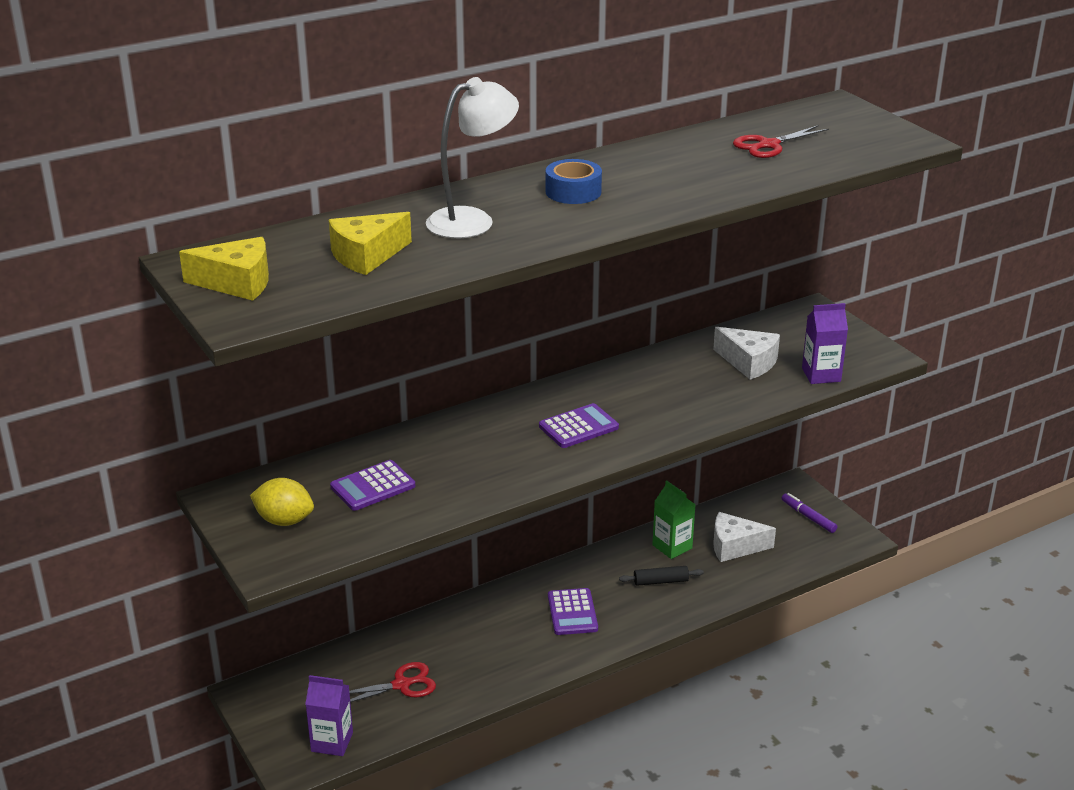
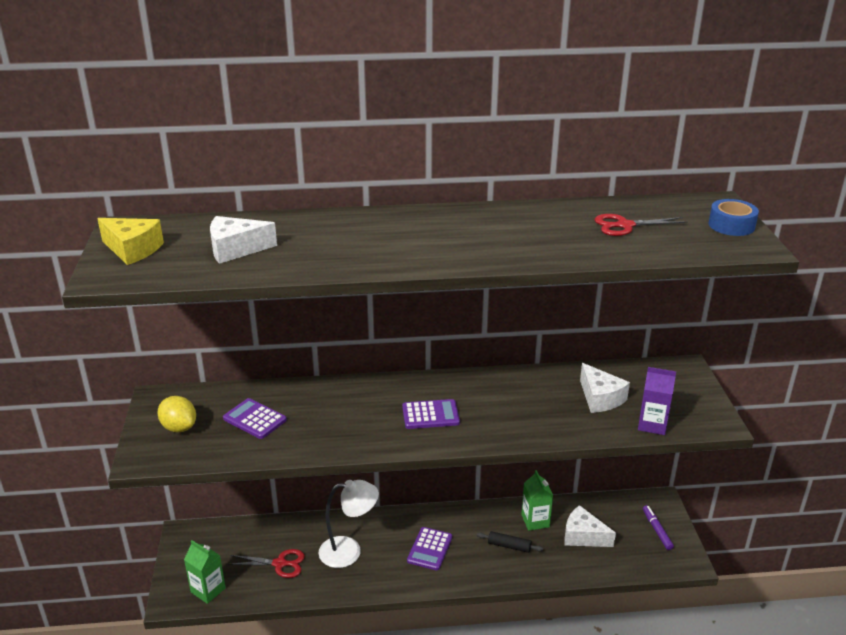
camera: 25 degrees right, 0 degrees up
(332, 742) = (208, 590): purple carton -> green carton
(367, 256) = (236, 249): yellow cheese -> white cheese
(373, 486) = (254, 419): purple calculator -> purple calculator turned 45 degrees clockwise
(472, 220) = (336, 238): white lamp -> white lamp (349, 551)
(573, 192) = (432, 232): blue tape -> blue tape (731, 225)

